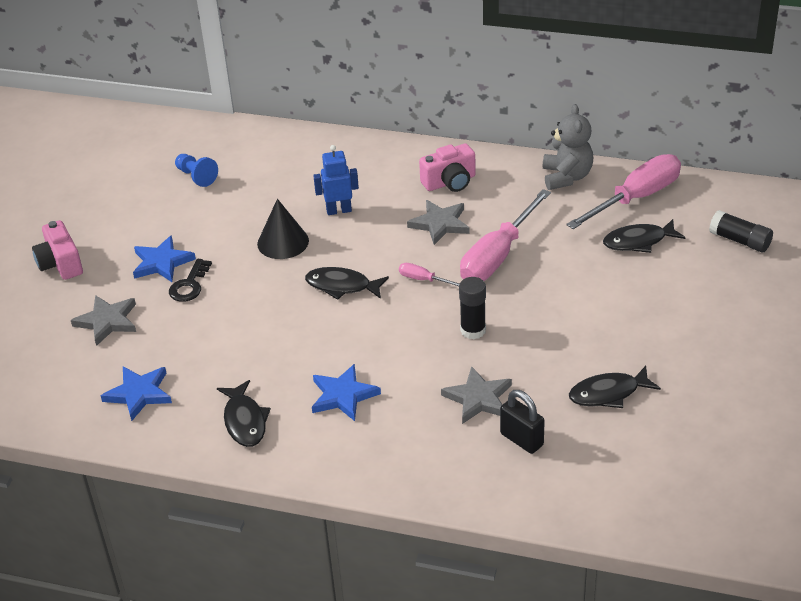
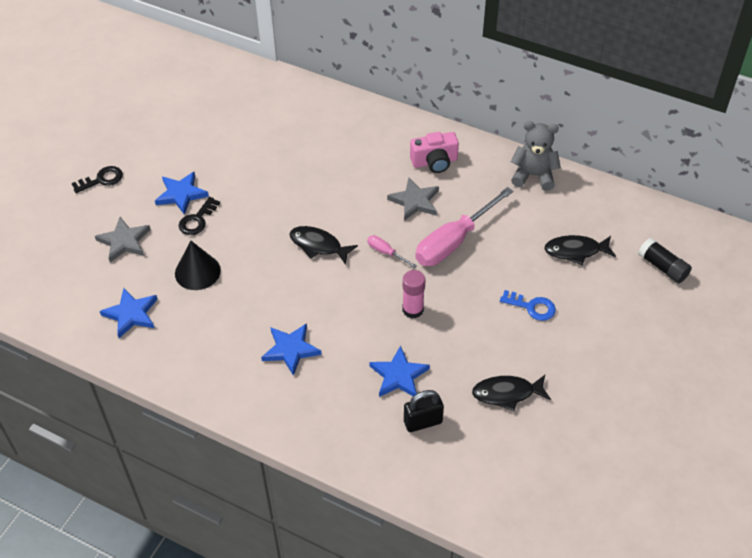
camera: 10 degrees right, 10 degrees up
(60, 264) = (102, 180): pink camera -> black key
(196, 176) = (230, 117): blue pawn -> none
(245, 421) = (206, 357): black fish -> none
(283, 242) = (282, 194): black cone -> black cone (197, 272)
(339, 210) = (336, 172): blue robot -> none
(473, 330) = (413, 309): black glue stick -> pink glue stick
(478, 398) = (399, 375): grey star -> blue star
(521, 439) = (423, 422): black padlock -> black padlock turned 75 degrees counterclockwise
(566, 177) = (533, 175): grey teddy bear -> grey teddy bear turned 90 degrees counterclockwise
(608, 304) = (532, 307): none -> blue key
(636, 198) = (586, 207): pink screwdriver -> none

